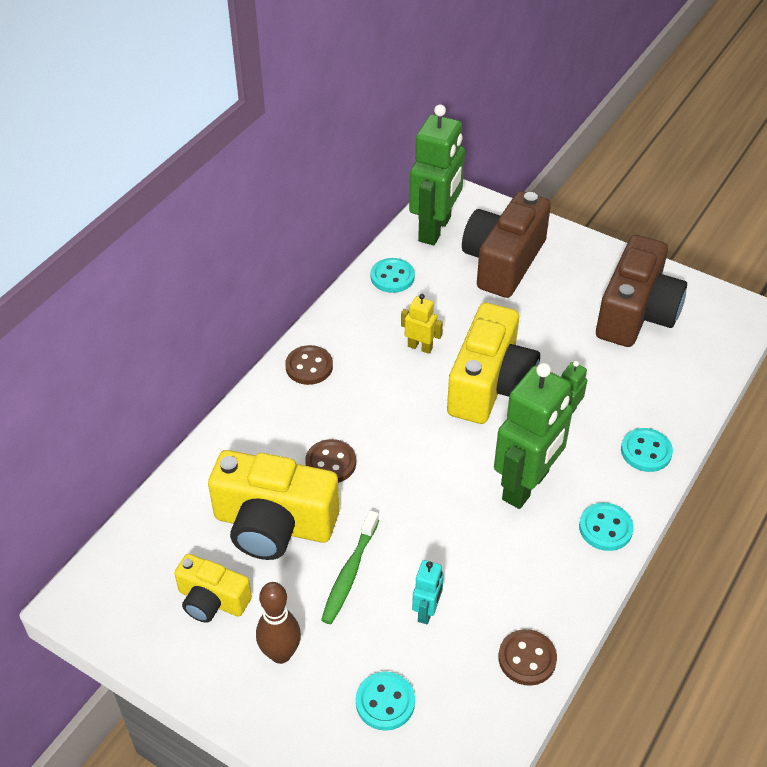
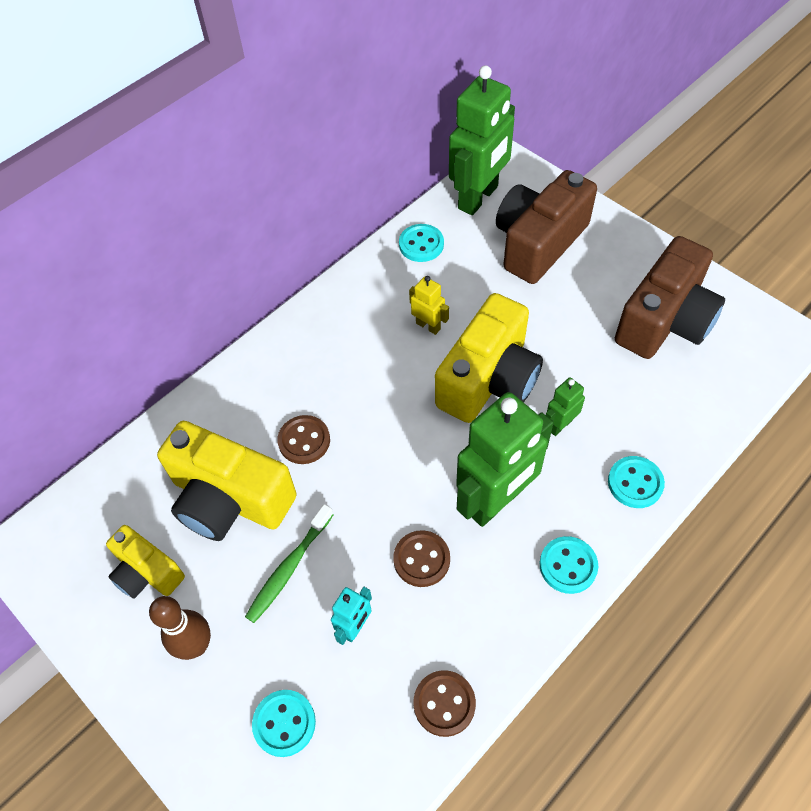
camera: 15 degrees right, 10 degrees up
(309, 366) = (312, 331): brown button -> brown button (421, 559)

